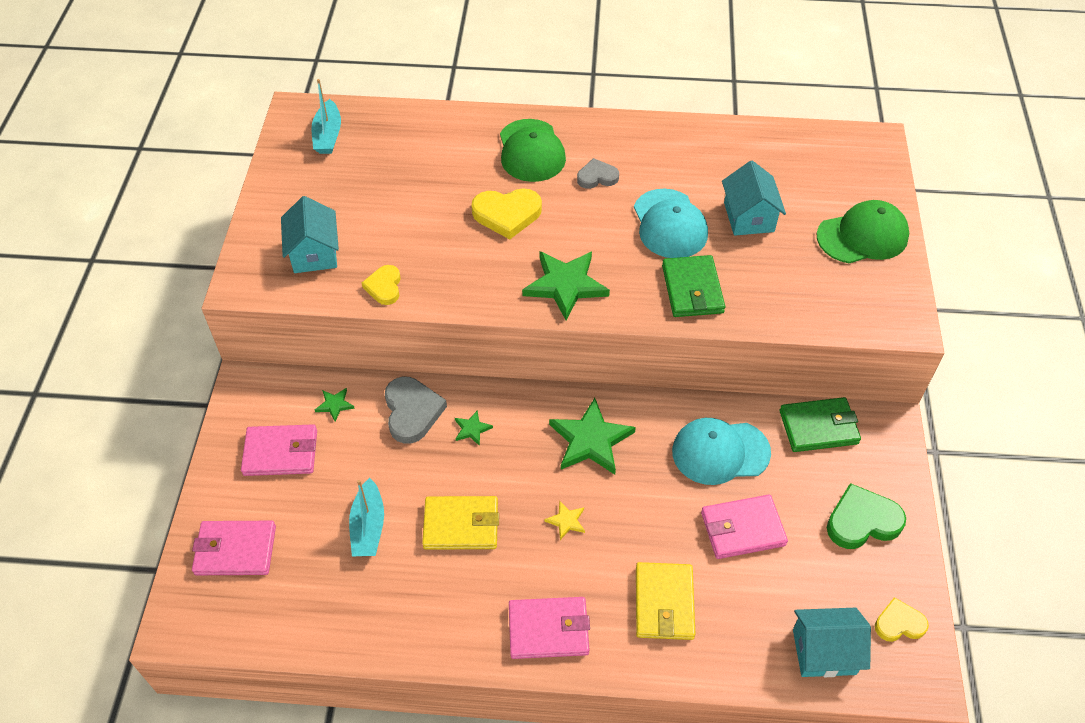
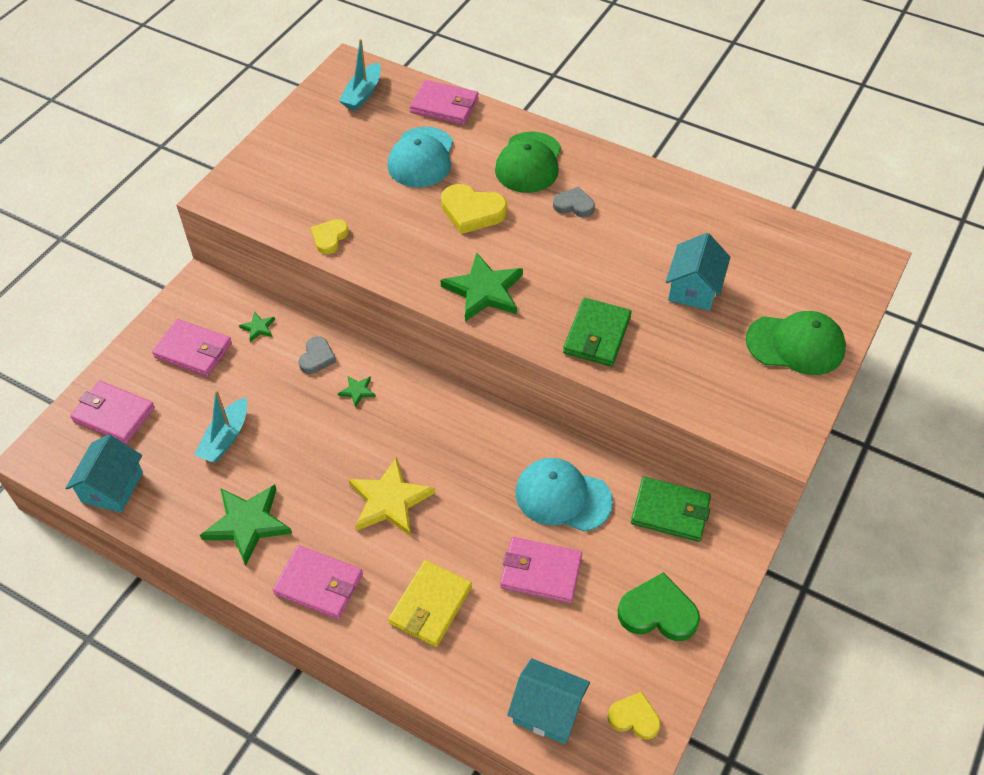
camera: 25 degrees right, 0 degrees up
(314, 253) = (290, 190): turquoise house -> turquoise house (112, 487)
(412, 412) = (317, 357): grey heart -> grey heart, size x0.62
(417, 122) = (444, 106): none -> pink wallet
(461, 525) = (300, 467): yellow wallet -> none
(566, 521) = (389, 500): yellow star -> yellow star, size x2.17
(591, 440) = (453, 440): green star -> green star (248, 524)
(669, 224) = (614, 270): turquoise cap -> turquoise cap (421, 158)

